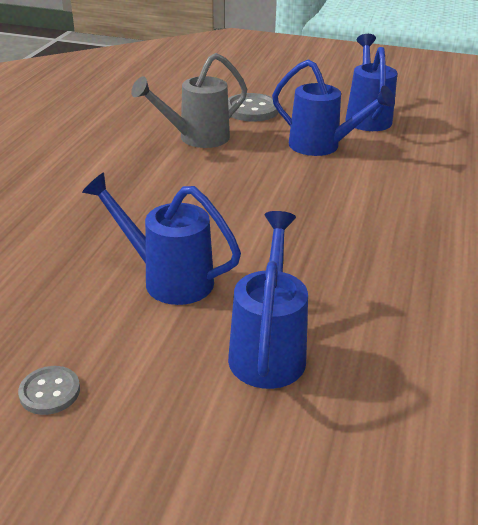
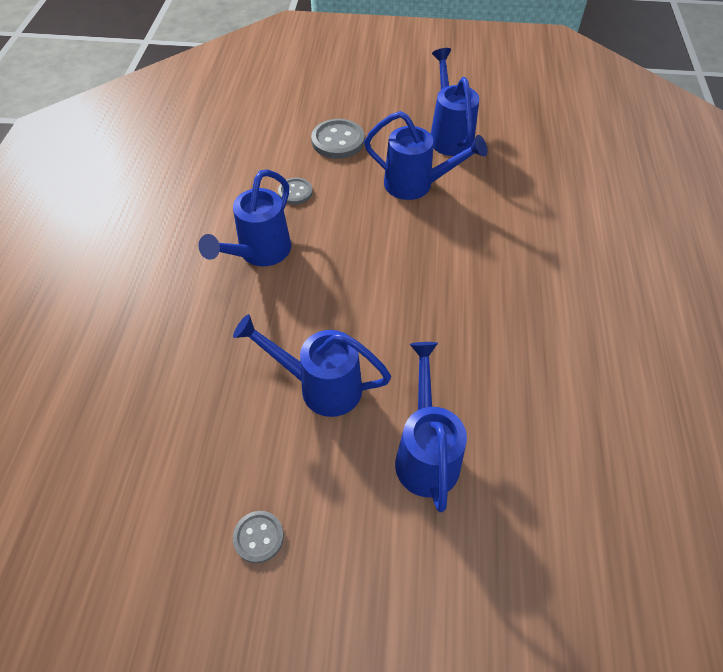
camera: 10 degrees left, 20 degrees up
(142, 175) = (259, 253): none -> blue watering can
(196, 138) = (295, 192): grey watering can -> grey button

